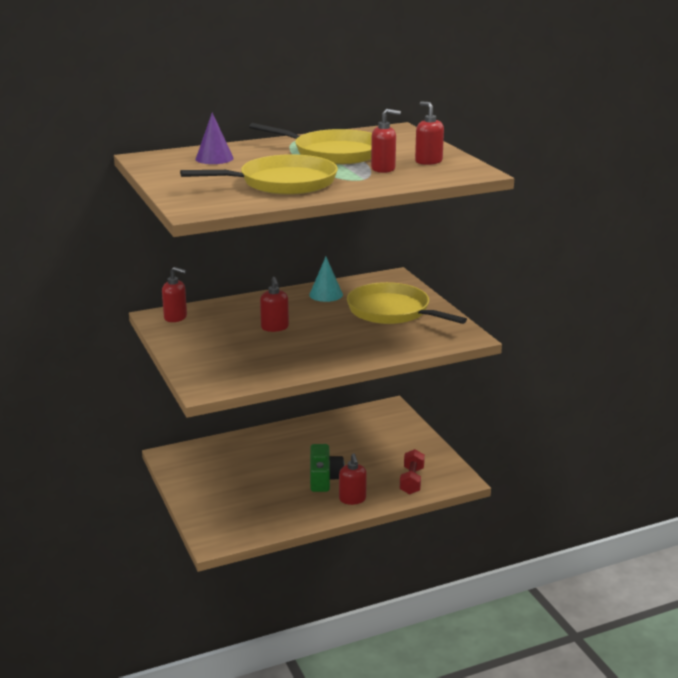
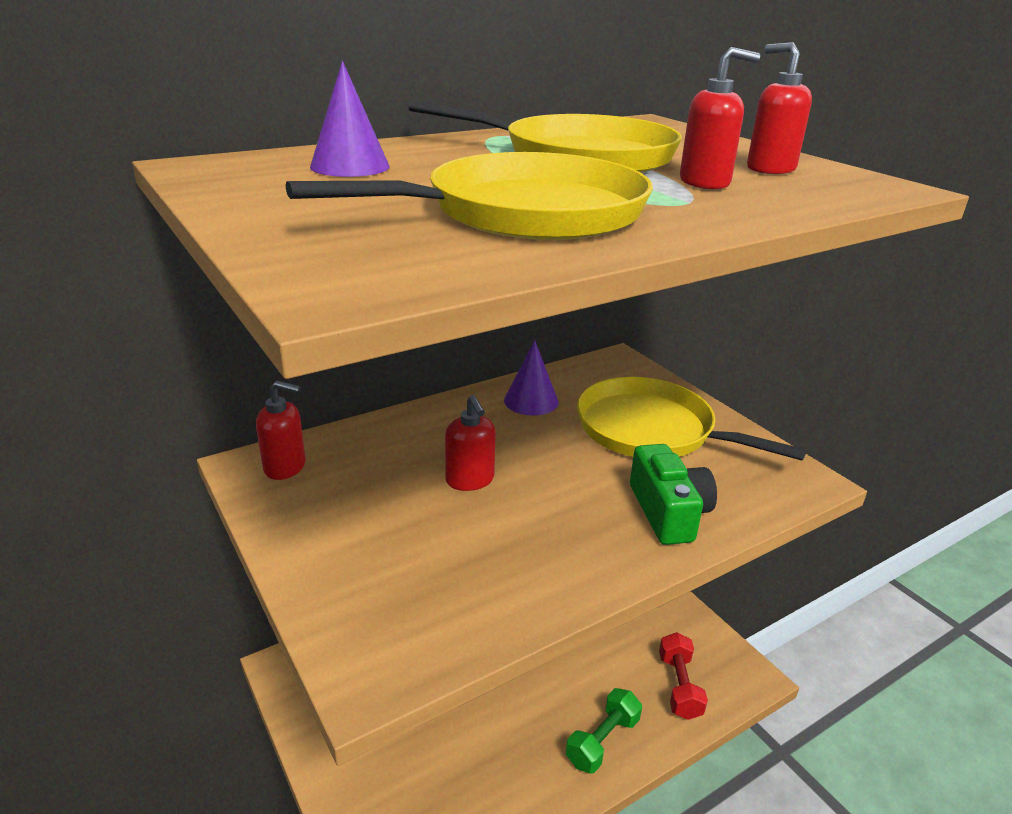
camera: 10 degrees left, 5 degrees up
(324, 478) = (544, 695): green camera -> green camera (668, 512)
(326, 294) = (531, 401): turquoise cone -> purple cone
(352, 499) = (602, 741): red soap dispenser -> green dumbbell

